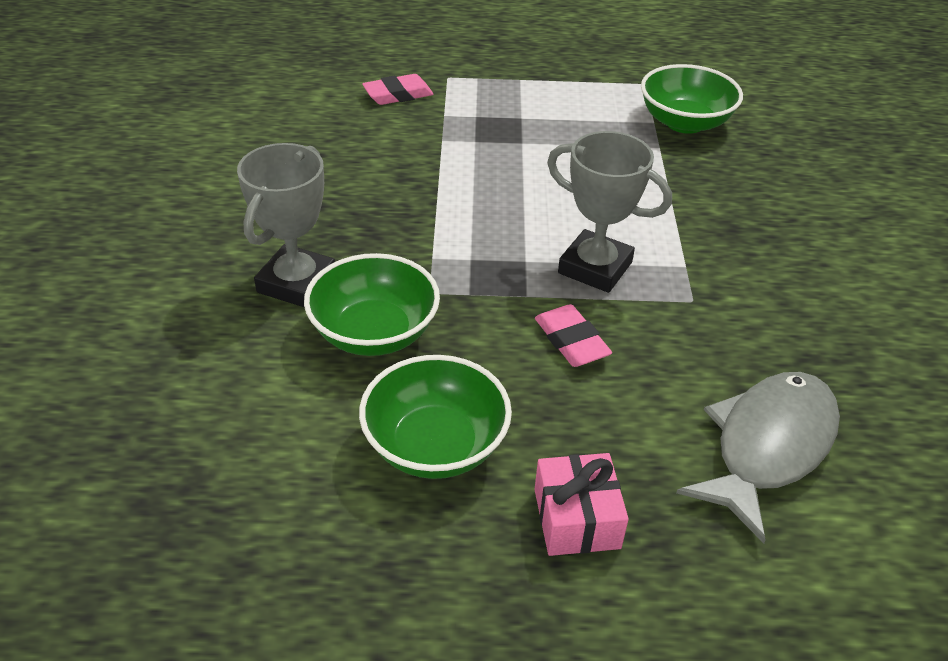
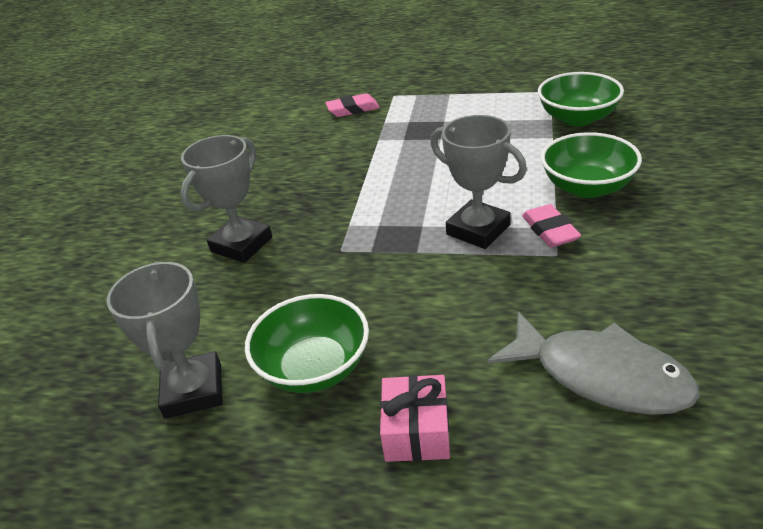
camera: 15 degrees right, 5 degrees down
(287, 478) = (193, 390): none -> grey trophy
(374, 333) = (289, 281): green bowl -> green bowl (587, 187)
(571, 341) = (445, 287): pink eraser -> pink eraser (550, 231)
(768, 447) = (601, 376): grey fish -> grey fish turned 75 degrees clockwise

